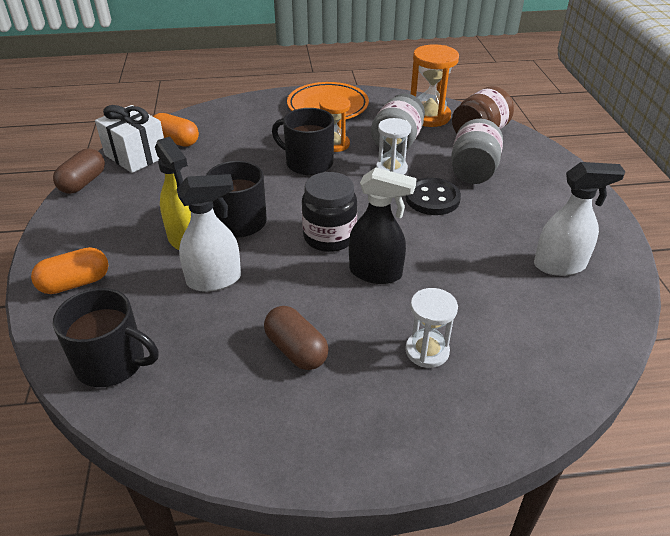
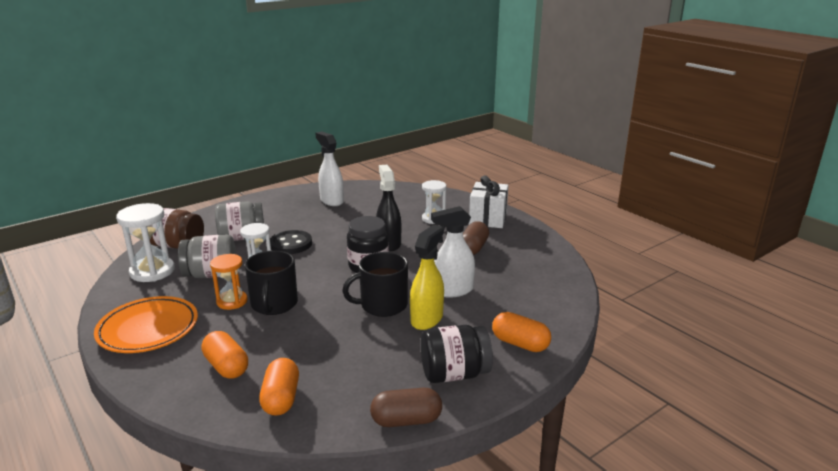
camera: 120 degrees left, 15 degrees down
(95, 224) = (454, 374): none -> black jar
(112, 363) = (551, 295): black mug -> none
(136, 156) = (330, 412): white gift -> white gift (488, 218)
(215, 280) = (452, 291): white spray bottle -> white spray bottle turned 60 degrees counterclockwise
(240, 128) = (226, 366): none -> orange capsule
(429, 117) = (152, 271): orange hourglass -> white hourglass

